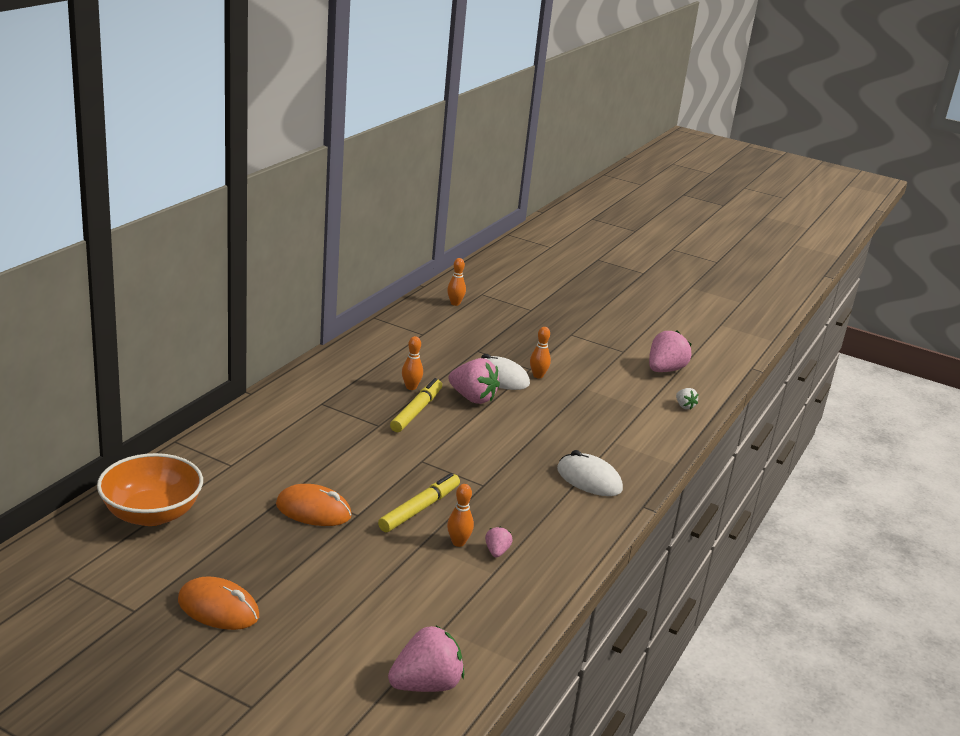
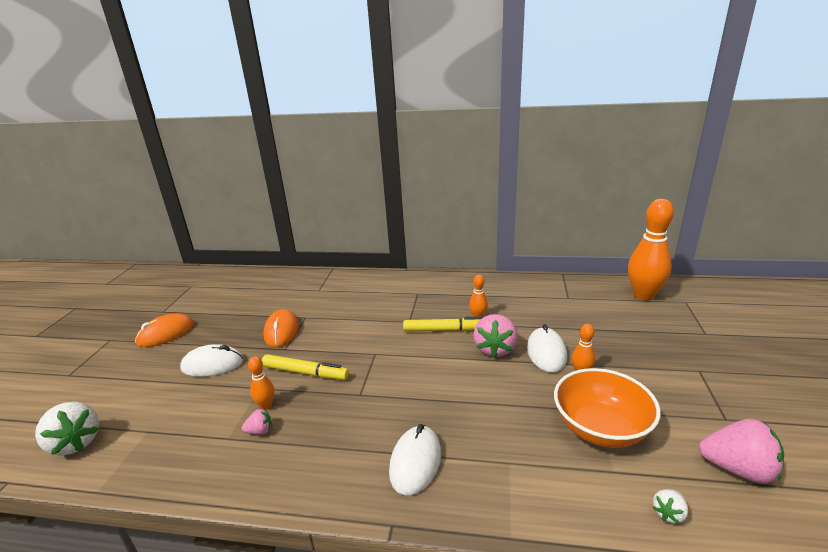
camera: 75 degrees right, 0 degrees up
(152, 514) = (255, 286): orange bowl -> orange bowl (600, 428)
(218, 608) = (166, 334): orange mouse -> orange mouse turned 45 degrees clockwise
(344, 572) = (212, 364): none -> white mouse
(426, 684) = (76, 443): pink strawberry -> white strawberry
(455, 303) = (643, 295): orange bowling pin -> orange bowling pin, size x2.17

